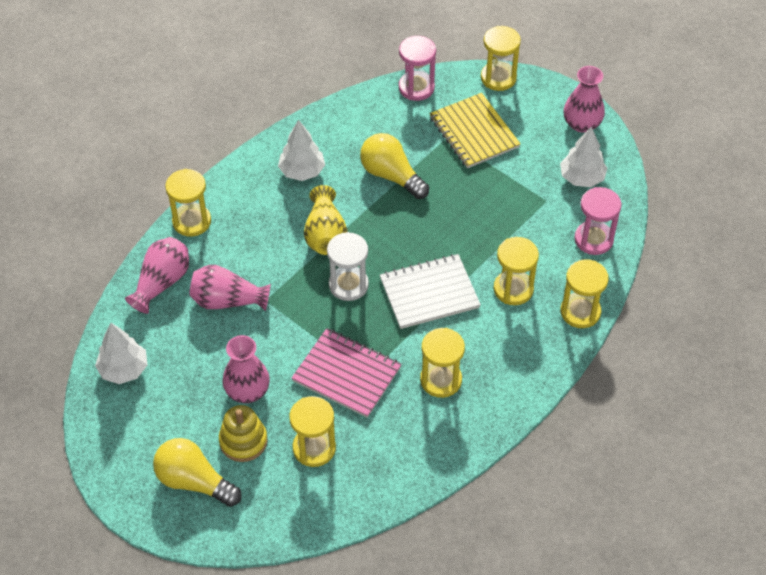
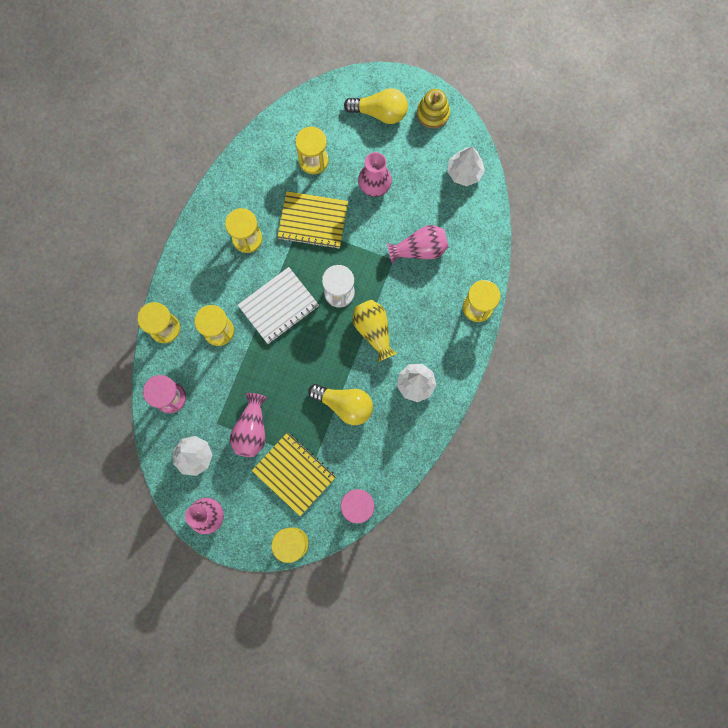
camera: 160 degrees right, 25 degrees up
(162, 282) = (473, 248): pink vase -> pink vase (251, 429)
(243, 441) = (361, 150): yellow stacking toy -> yellow stacking toy (433, 113)
(347, 374) = (313, 221): pink notebook -> yellow notebook

